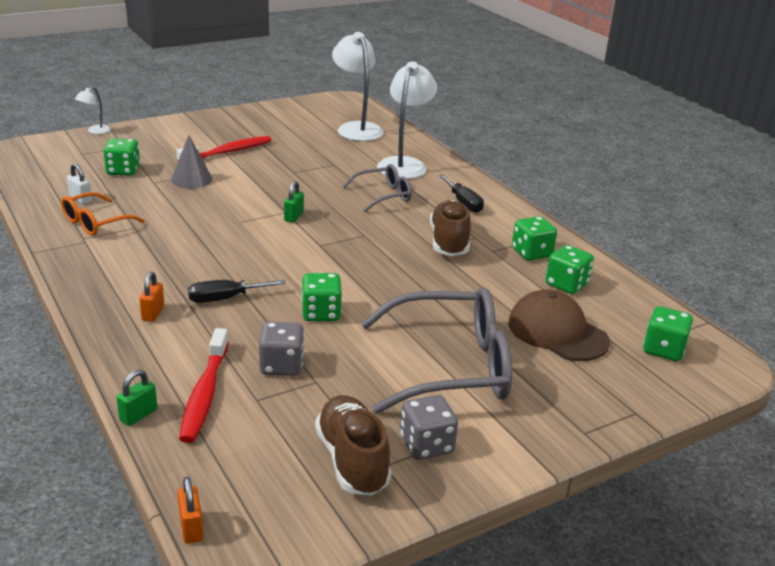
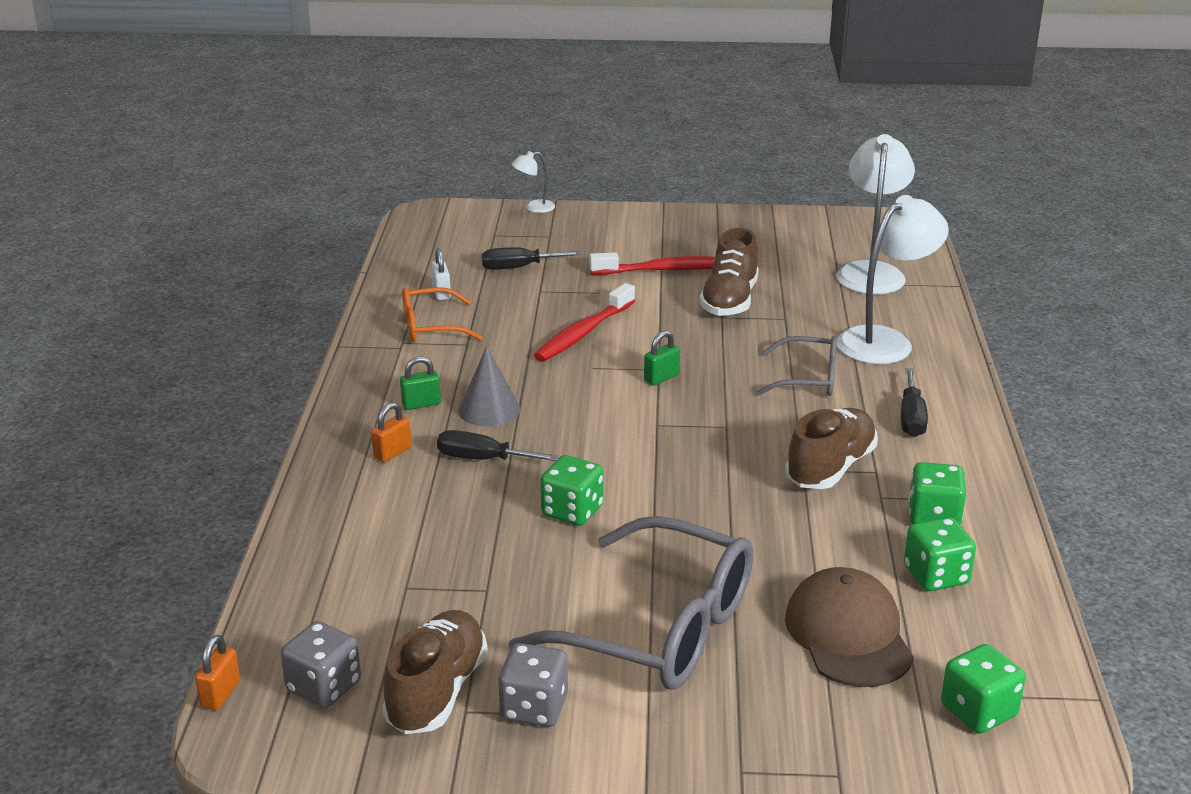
camera: 35 degrees right, 0 degrees up
(123, 171) = (519, 267): green dice -> black screwdriver
(138, 415) = (278, 561): green padlock -> green padlock (421, 404)
(191, 179) = (586, 297): grey cone -> grey cone (489, 409)
(204, 394) = (360, 561): red toothbrush -> red toothbrush (583, 333)
(282, 365) = (468, 558): grey dice -> grey dice (324, 687)
(289, 162) = (729, 301): none -> brown shoe

